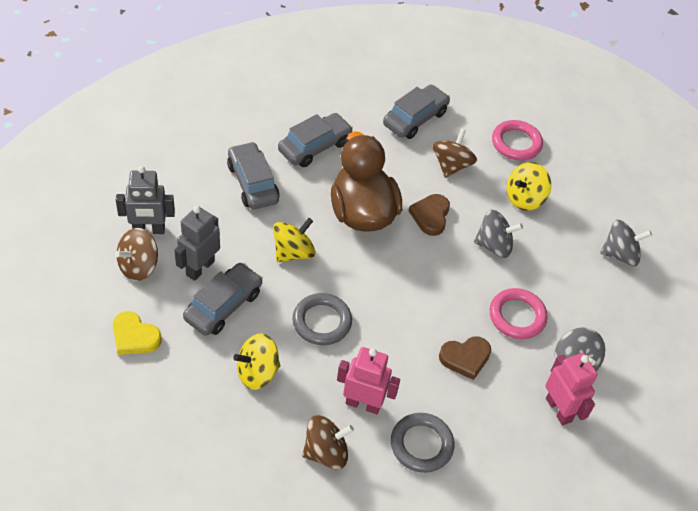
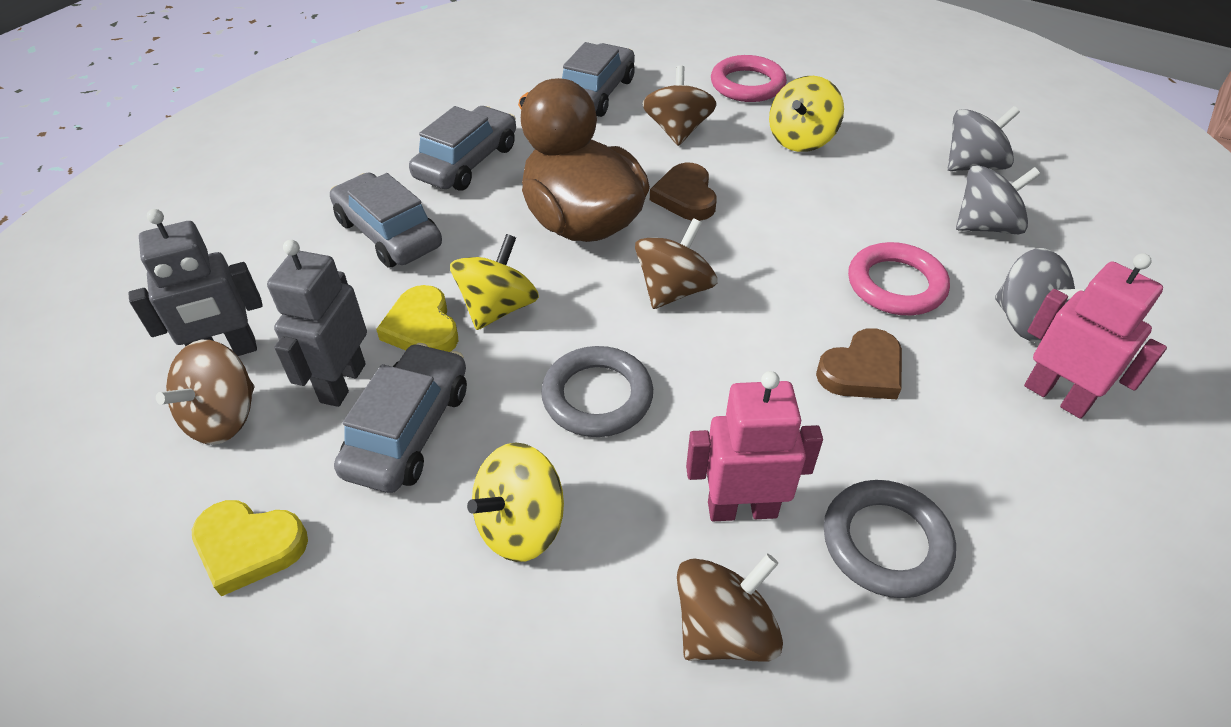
camera: 15 degrees left, 5 degrees down
(250, 250) = (422, 328): none -> yellow heart
(391, 275) = (673, 290): none -> brown spinning top
(494, 245) = (799, 205): grey spinning top -> grey spinning top (985, 226)

